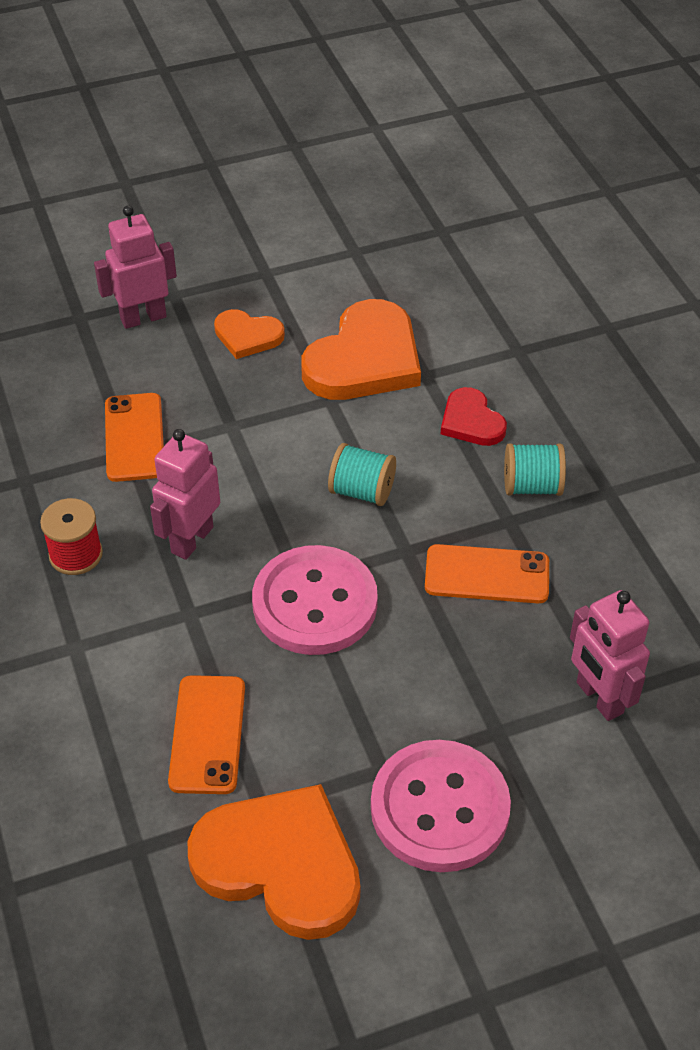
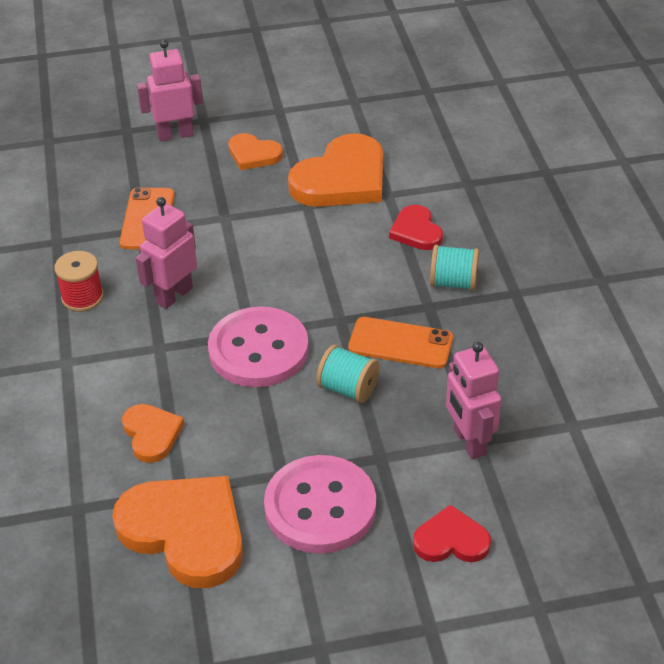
camera: 10 degrees right, 5 degrees down
(207, 734) = (151, 434): orange phone -> orange heart
(362, 491) = (316, 273): turquoise spool -> turquoise spool (348, 389)
(608, 832) = (451, 540): none -> red heart

